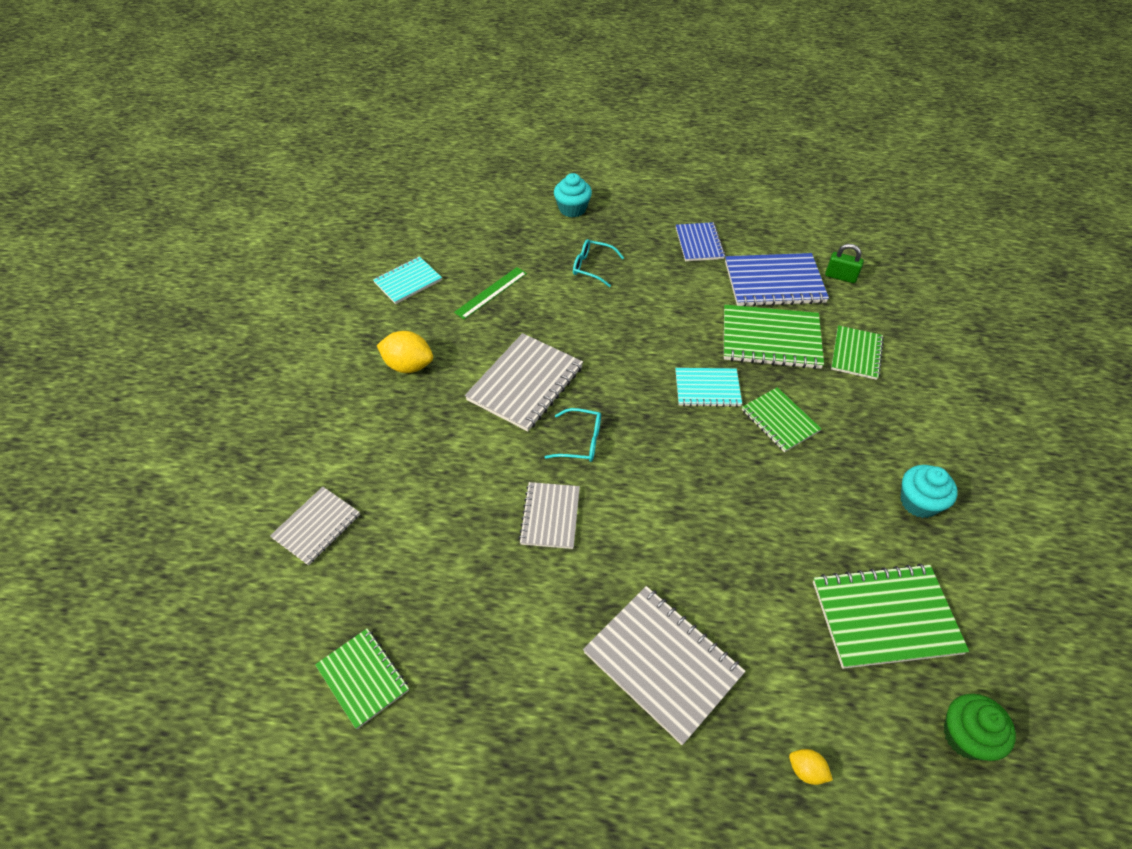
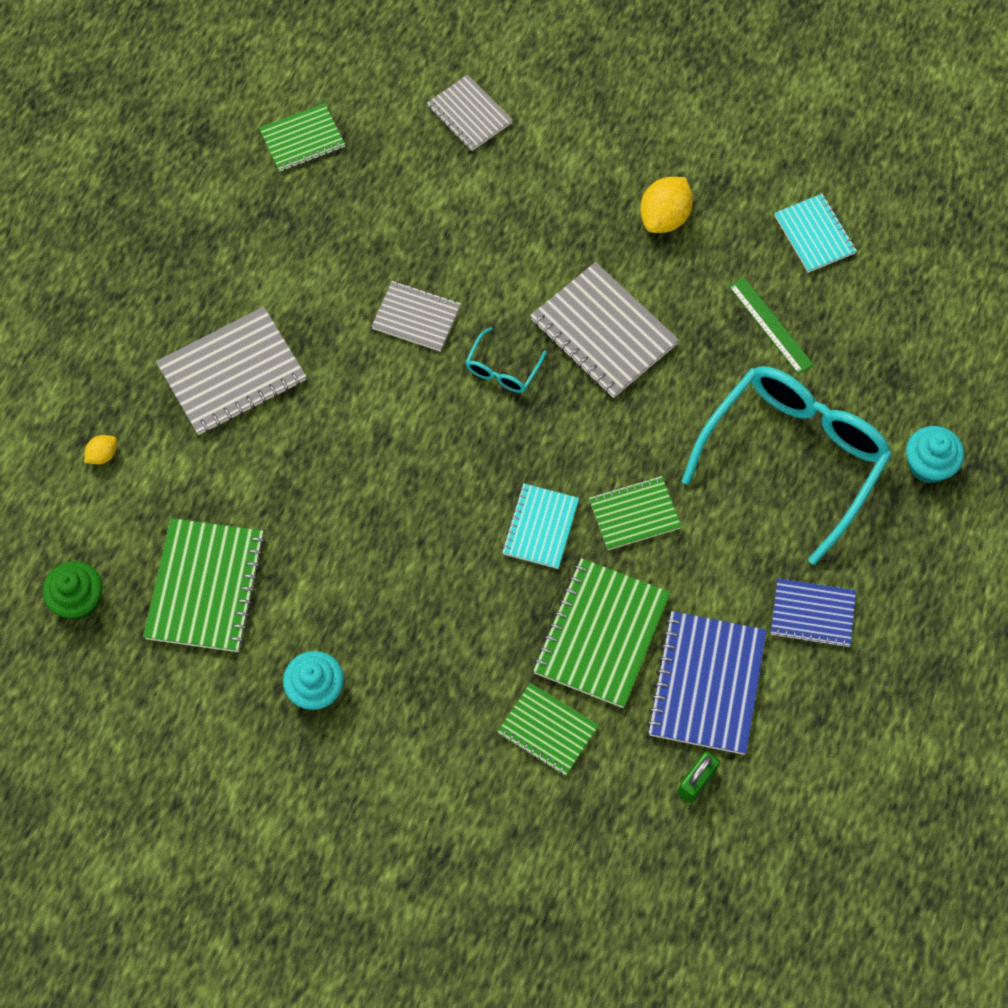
camera: 105 degrees right, 15 degrees up
(592, 267) = (793, 458): turquoise glasses -> turquoise glasses, size x2.40
(779, 421) = (469, 590): green notebook -> green notebook (634, 514)

